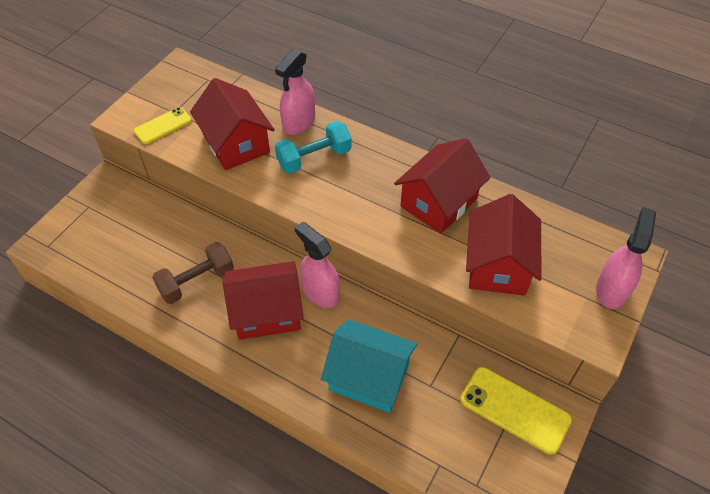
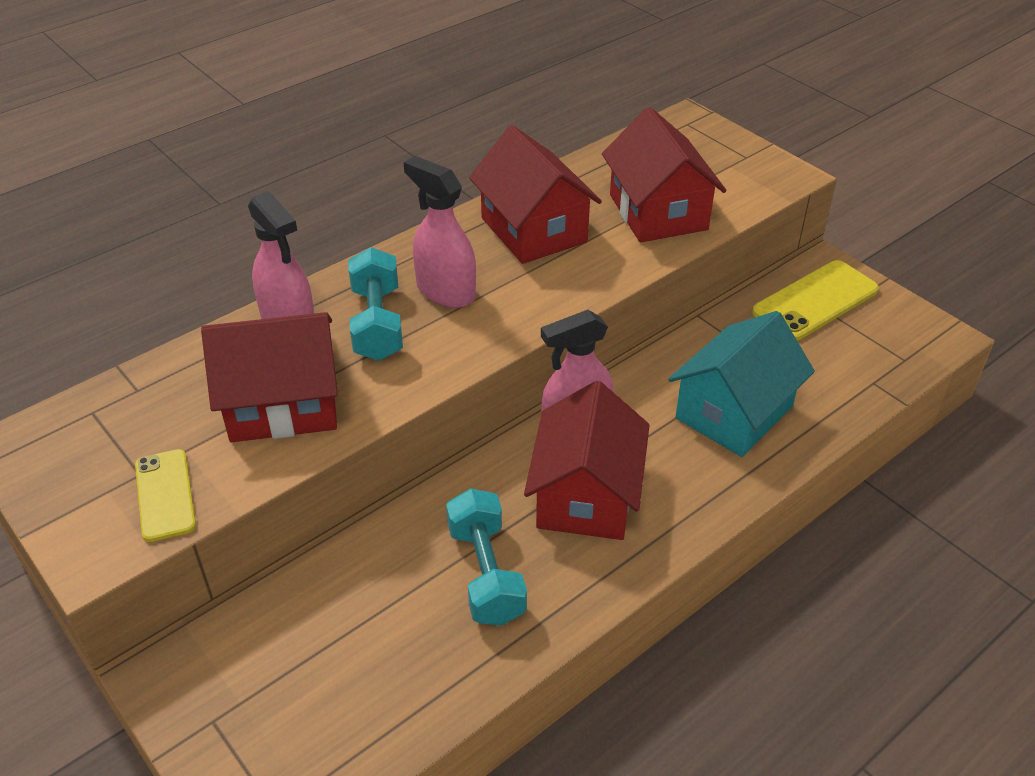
camera: 70 degrees left, 10 degrees down
(196, 281) = (486, 573): brown dumbbell -> turquoise dumbbell
(498, 265) = (658, 212): red house -> red house turned 45 degrees clockwise
(612, 289) = (726, 146): pink spray bottle -> pink spray bottle (445, 291)

